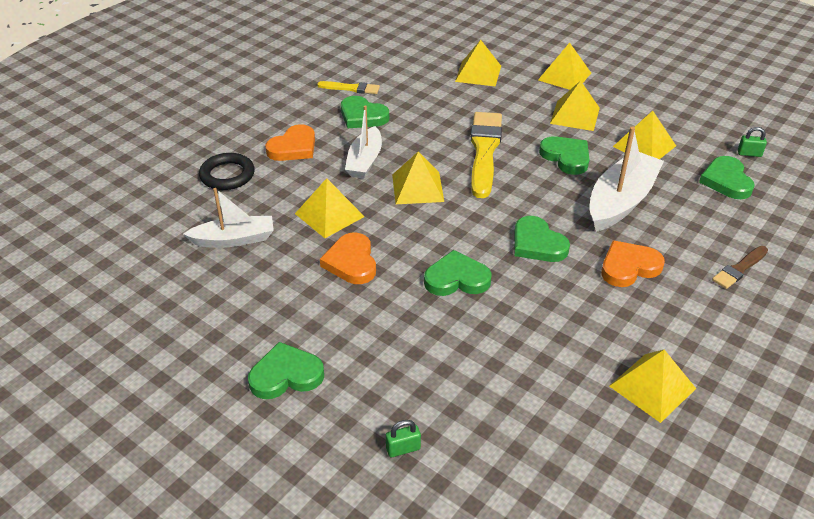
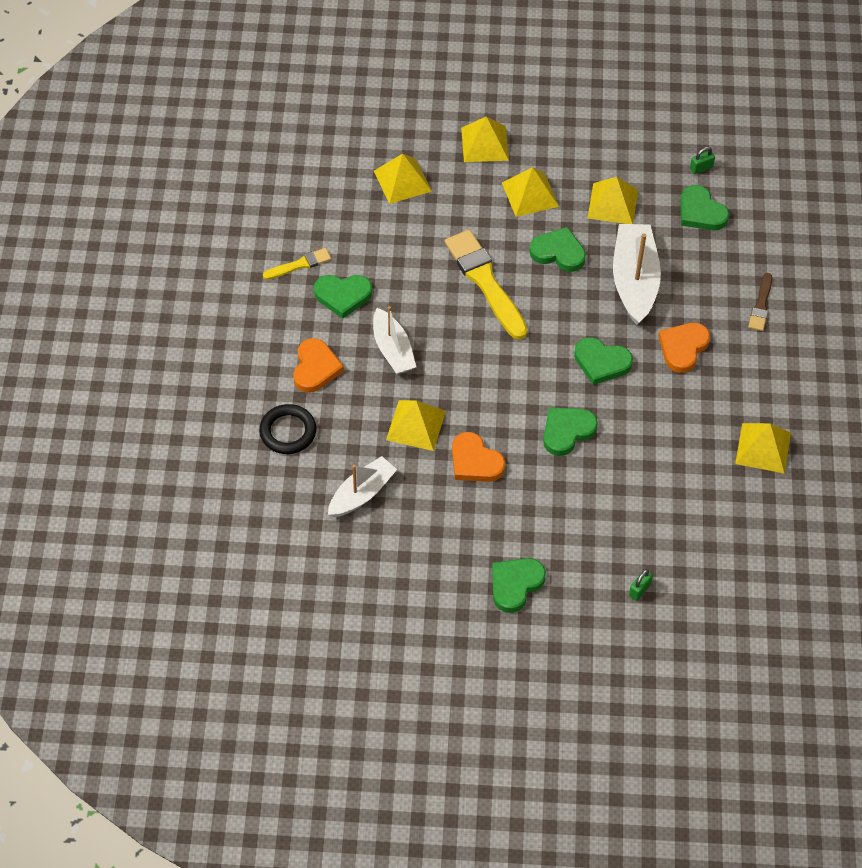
camera: 35 degrees left, 15 degrees up
(417, 188) = (463, 355): yellow pyramid -> none

